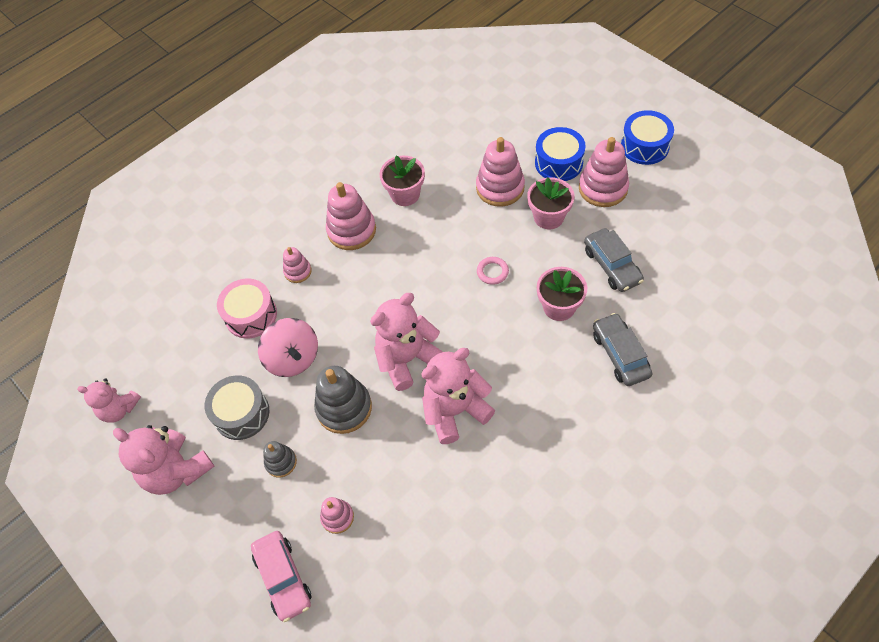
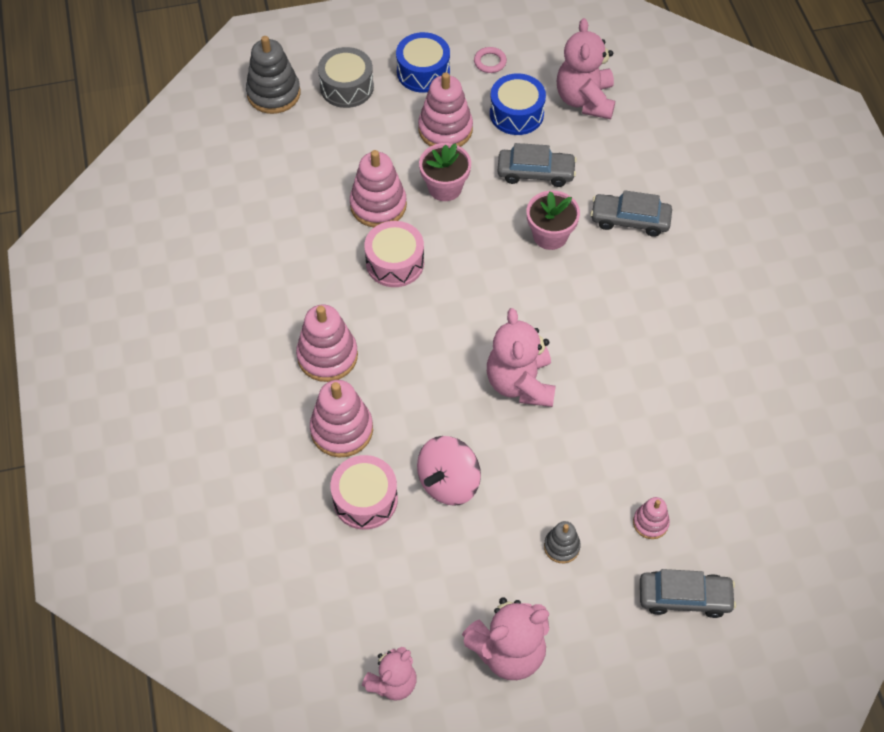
camera: 65 degrees left, 0 degrees up
(241, 413) = (481, 559): grey drum -> grey drum (347, 87)
(283, 578) = (684, 597): pink car -> grey car
(293, 358) = (448, 482): pink spinning top -> pink spinning top turned 135 degrees clockwise
(298, 271) = (342, 430): pink stacking toy -> pink stacking toy, size x1.82
(344, 408) = (538, 463): grey stacking toy -> grey stacking toy (273, 94)
(405, 194) = (319, 286): pink flower pot -> none
(455, 411) = (602, 373): pink teddy bear -> pink teddy bear (585, 100)
(457, 225) = (395, 263): none -> pink drum
(492, 272) = (473, 264): pink ring -> pink ring (490, 62)
(558, 163) = (387, 144): blue drum -> blue drum (516, 114)

